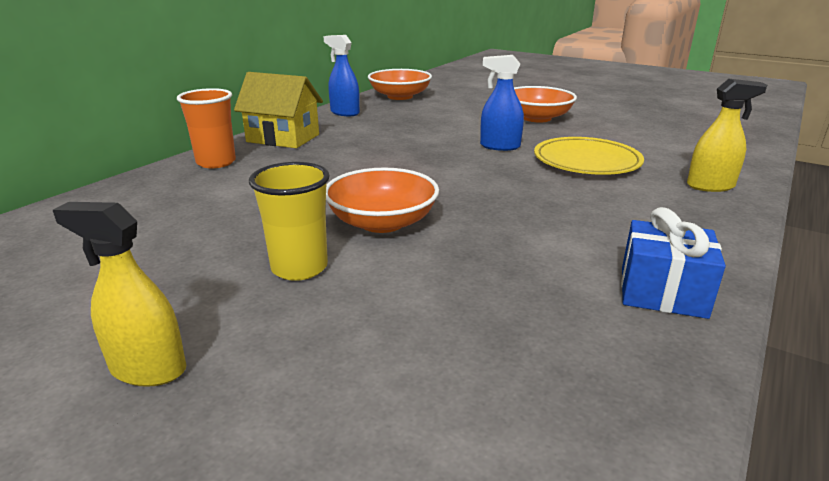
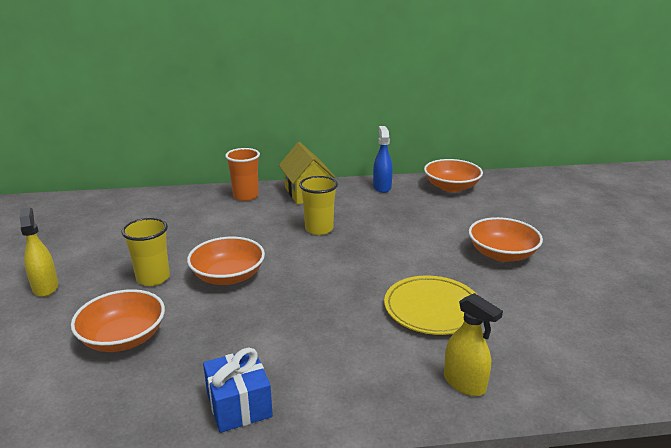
camera: 50 degrees right, 0 degrees up
(369, 155) = (319, 229): none -> yellow cup
(422, 331) = (123, 338): none -> orange bowl
(499, 146) = (408, 264): blue spray bottle -> none

